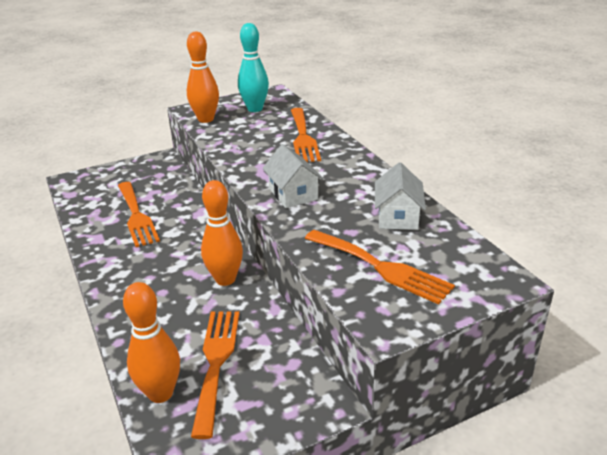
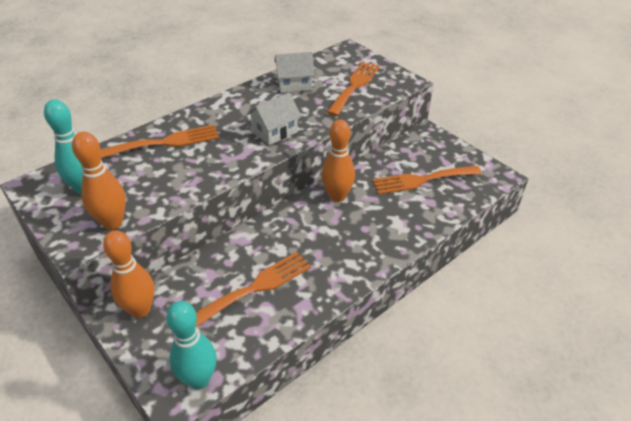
camera: 105 degrees left, 10 degrees up
(75, 188) = (199, 379): none -> turquoise bowling pin
(160, 393) = (459, 197): orange bowling pin -> orange bowling pin (140, 310)

